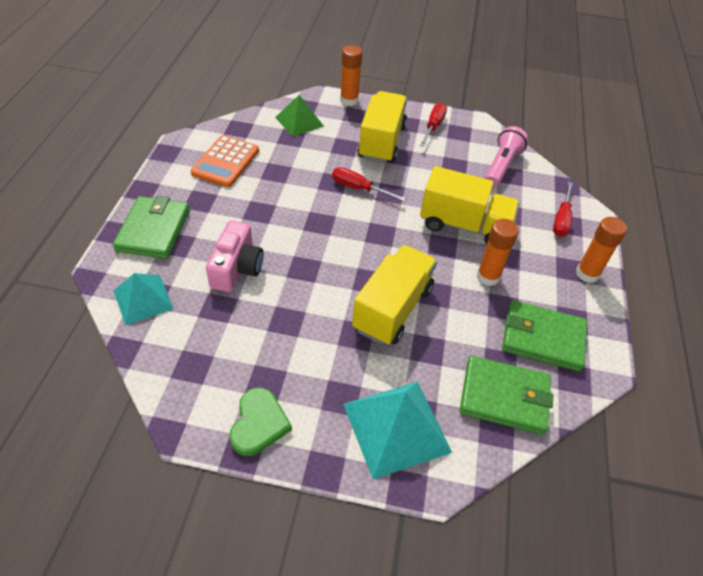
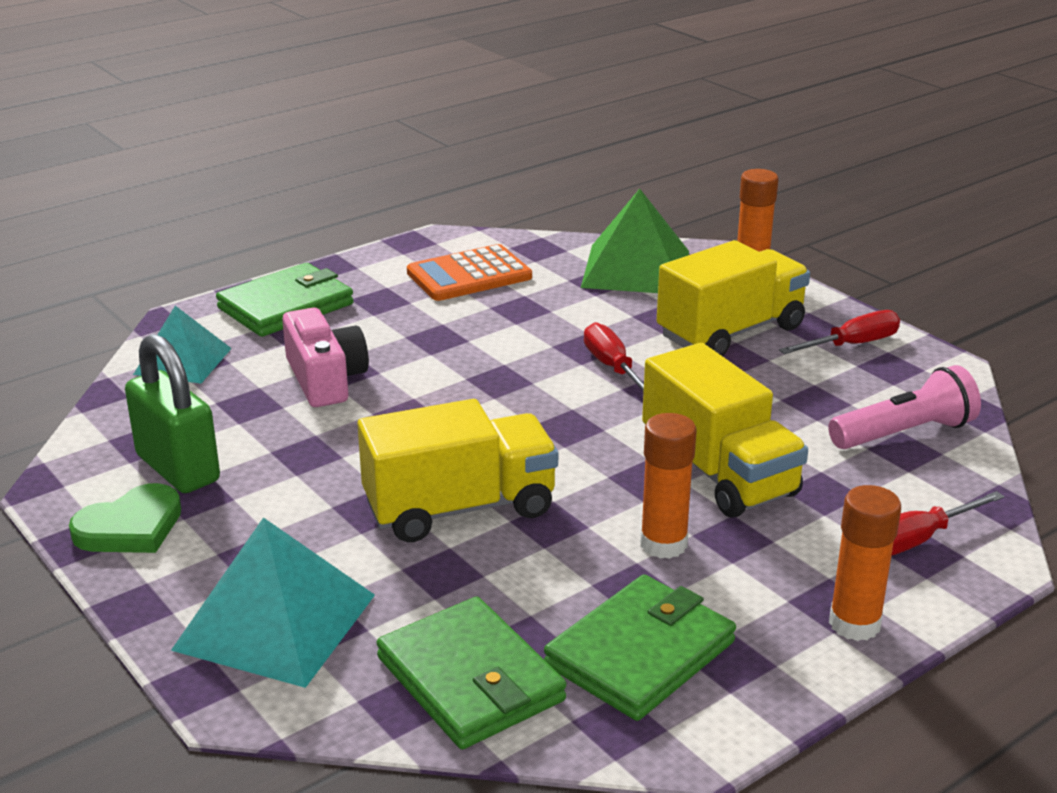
camera: 45 degrees right, 20 degrees down
(234, 371) = (178, 468): none -> green padlock
(237, 268) = (325, 379): pink camera -> pink camera turned 75 degrees counterclockwise
(299, 121) = (636, 269): green pyramid -> green pyramid, size x1.55
(542, 338) = (640, 653): green wallet -> green wallet turned 75 degrees clockwise

